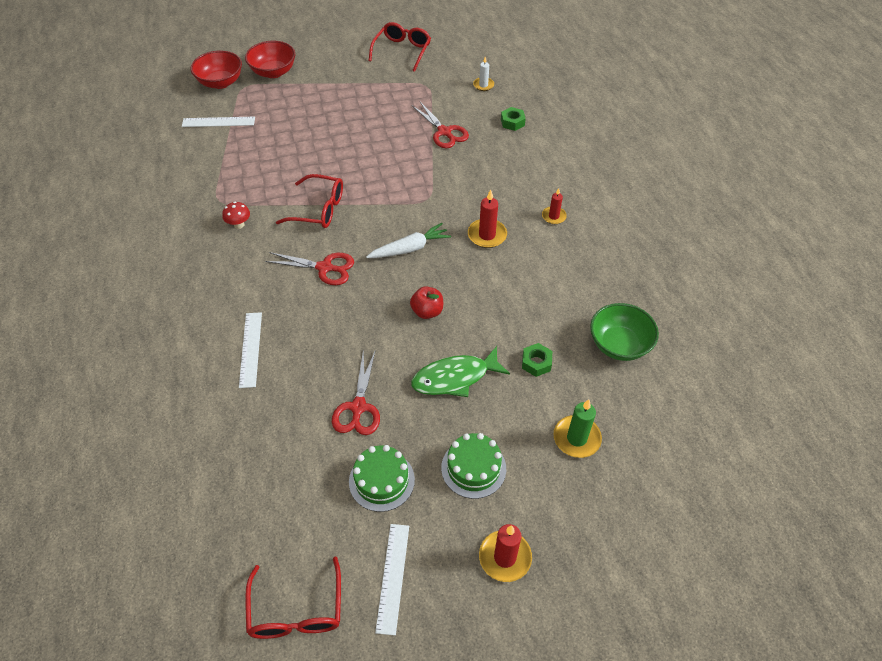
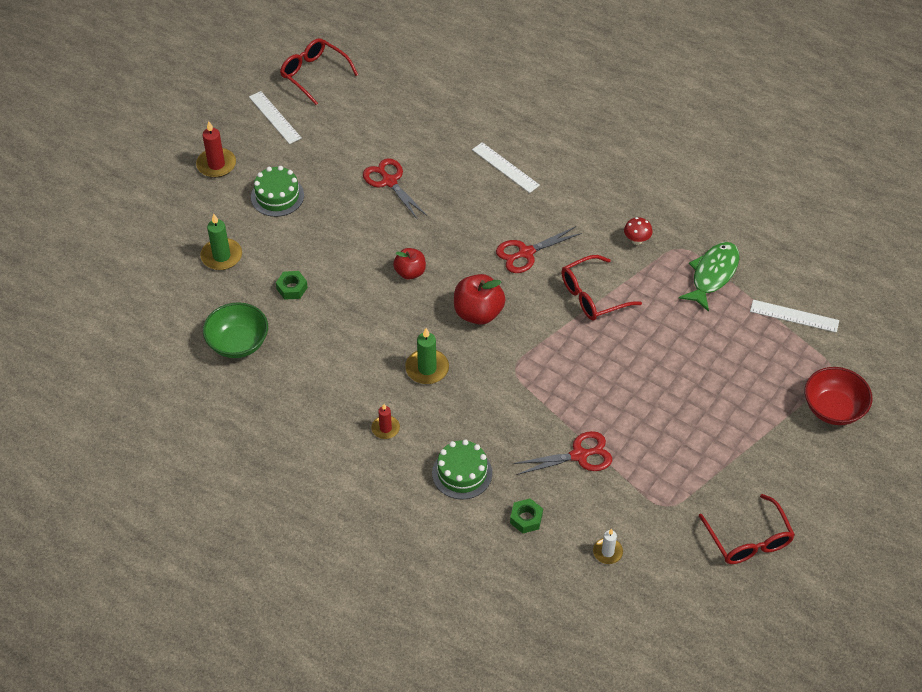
camera: 140 degrees right, 0 degrees up
(218, 122) = (794, 316): white ruler -> white ruler turned 60 degrees clockwise
(220, 82) = (861, 359): red bowl -> none
(381, 480) = (330, 154): green cake -> green cake (462, 473)
(410, 248) = (478, 313): white carrot -> red apple
(444, 132) = (579, 455): red scissors -> red scissors turned 150 degrees clockwise
(455, 378) = (342, 240): green fish -> green fish (712, 275)
(487, 235) = (427, 368): red candle -> green candle

